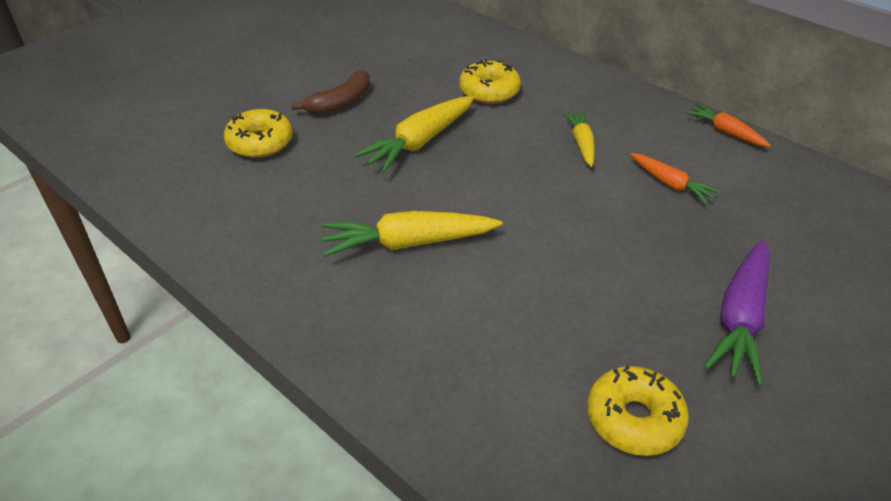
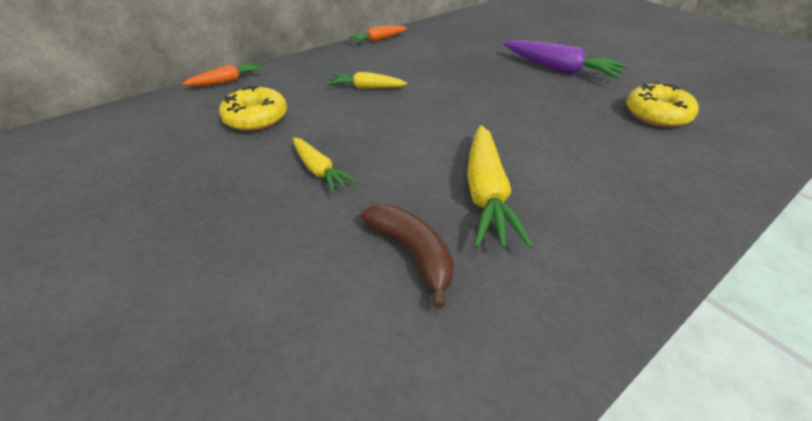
camera: 80 degrees left, 0 degrees up
(260, 143) = (233, 331): yellow donut -> none
(340, 103) = (191, 229): brown banana -> brown banana (412, 252)
(419, 142) = (319, 170): yellow carrot -> yellow carrot, size x0.60
(670, 184) = (428, 65): orange carrot -> orange carrot (227, 81)

